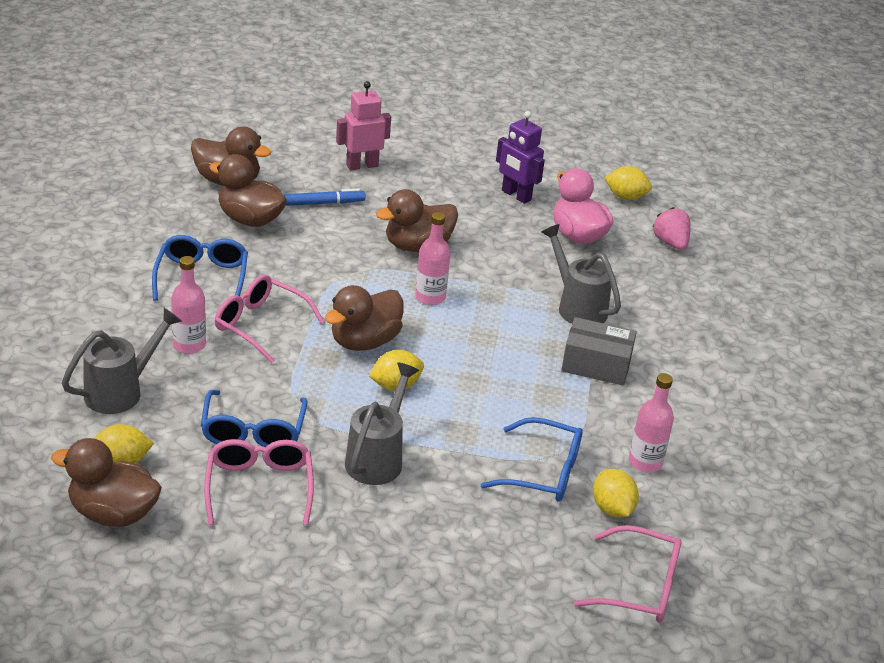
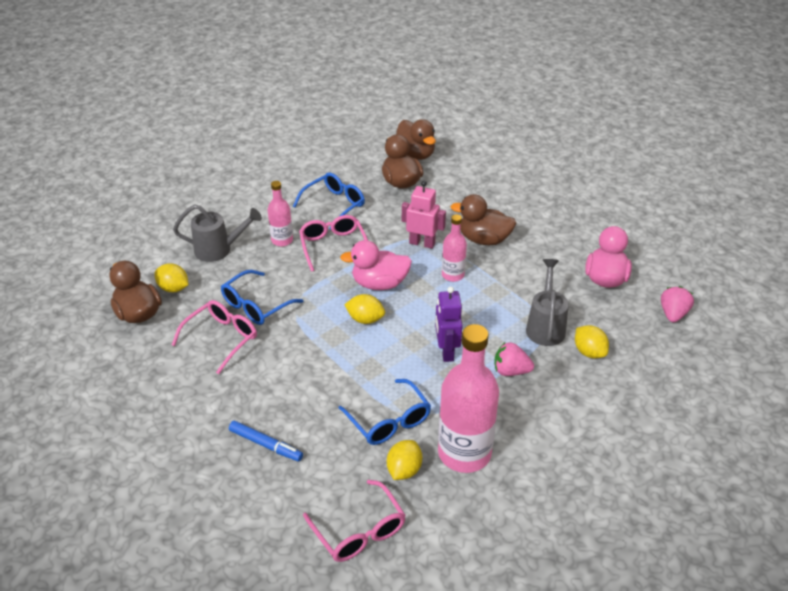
camera: 45 degrees right, 5 degrees up
(322, 203) = (455, 189): blue marker -> blue marker (266, 445)
(362, 165) = (509, 175): pink robot -> pink robot (422, 243)
(364, 341) = (379, 284): brown duck -> pink duck
(377, 458) = (302, 357): grey watering can -> none
(516, 195) = (592, 234): purple robot -> purple robot (446, 351)
(596, 365) = (510, 371): grey box -> pink strawberry
(625, 197) = (677, 267): yellow lemon -> yellow lemon (589, 352)
(645, 462) = (464, 453): pink bottle -> pink bottle, size x1.92

